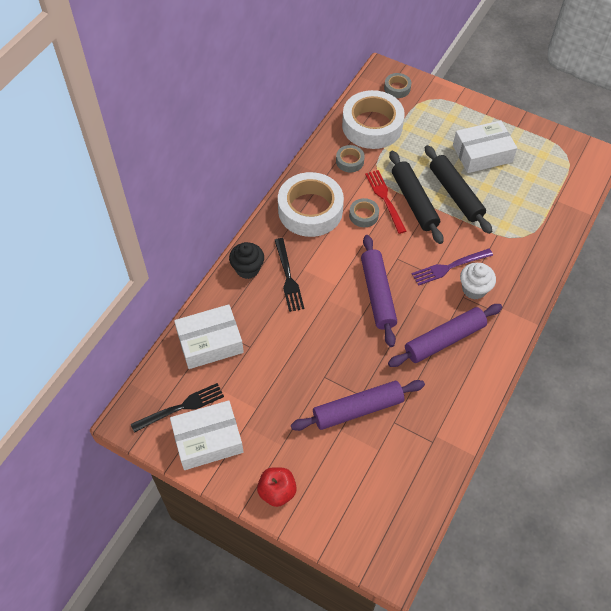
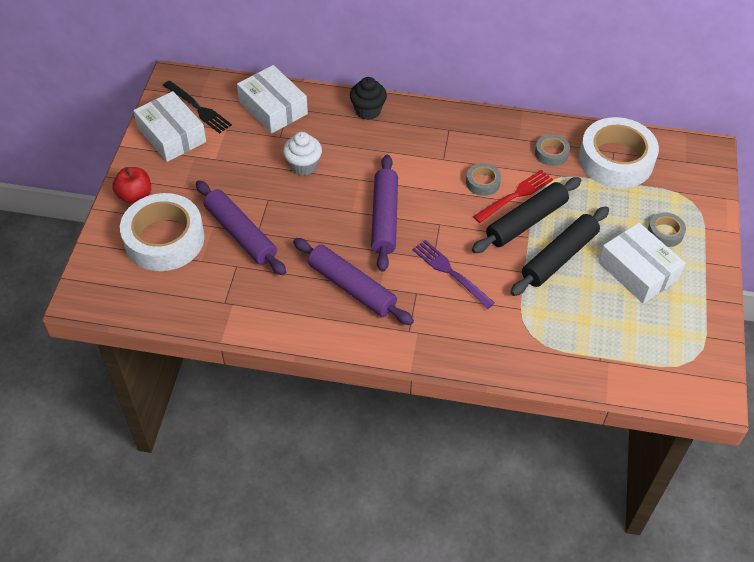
camera: 70 degrees right, 5 degrees down
(288, 277) = (372, 143): black fork -> none
(310, 210) = (466, 138): white tape -> white tape (164, 239)
(378, 294) = (384, 218): purple rolling pin -> purple rolling pin turned 60 degrees counterclockwise
(397, 88) = (689, 169): grey tape -> grey tape (665, 233)
(474, 289) = (431, 301): white cupcake -> white cupcake (303, 166)

